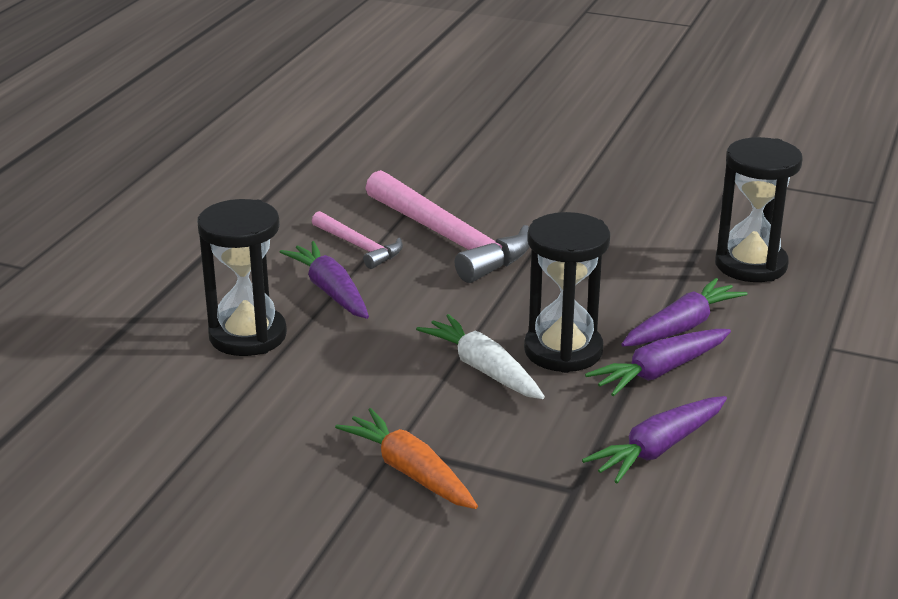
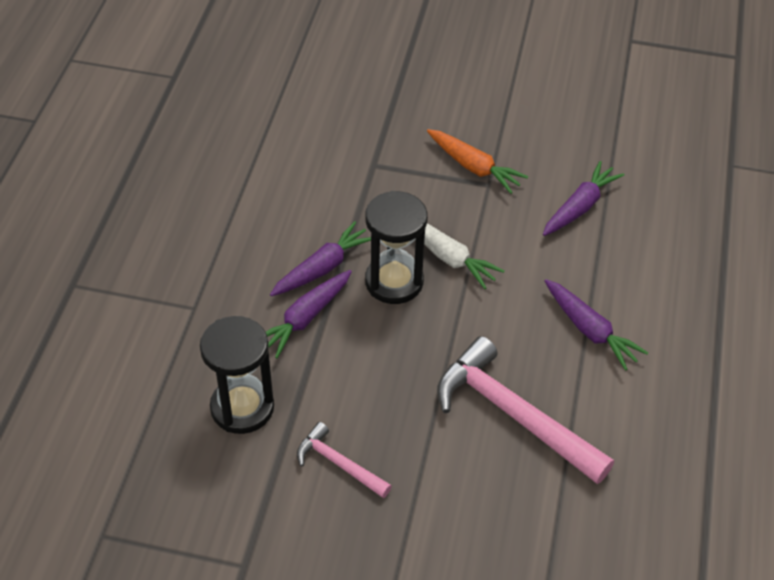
camera: 170 degrees right, 20 degrees up
(248, 336) = (629, 272): black hourglass -> none
(359, 246) = (589, 394): pink hammer -> pink hammer (339, 464)
(658, 449) = (323, 199): purple carrot -> purple carrot (580, 207)

